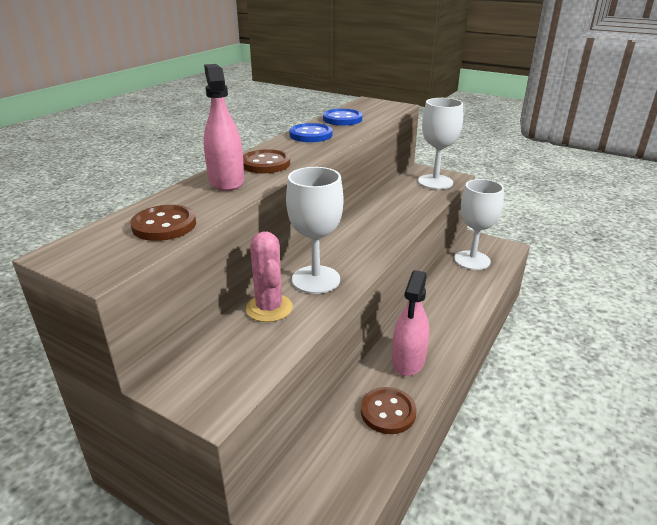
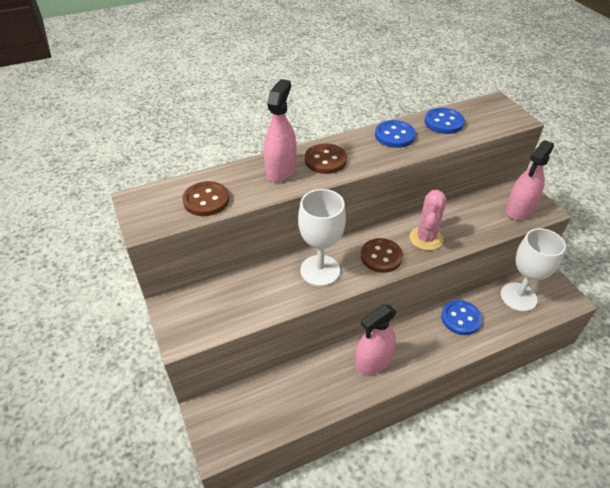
camera: 35 degrees right, 15 degrees up
(269, 308) = (269, 280): pink cactus -> pink cactus (426, 238)
(388, 412) = (323, 392): brown button -> brown button (381, 256)
(435, 182) = (519, 209): white goblet -> pink spray bottle
(446, 293) = (460, 318): none -> blue button

